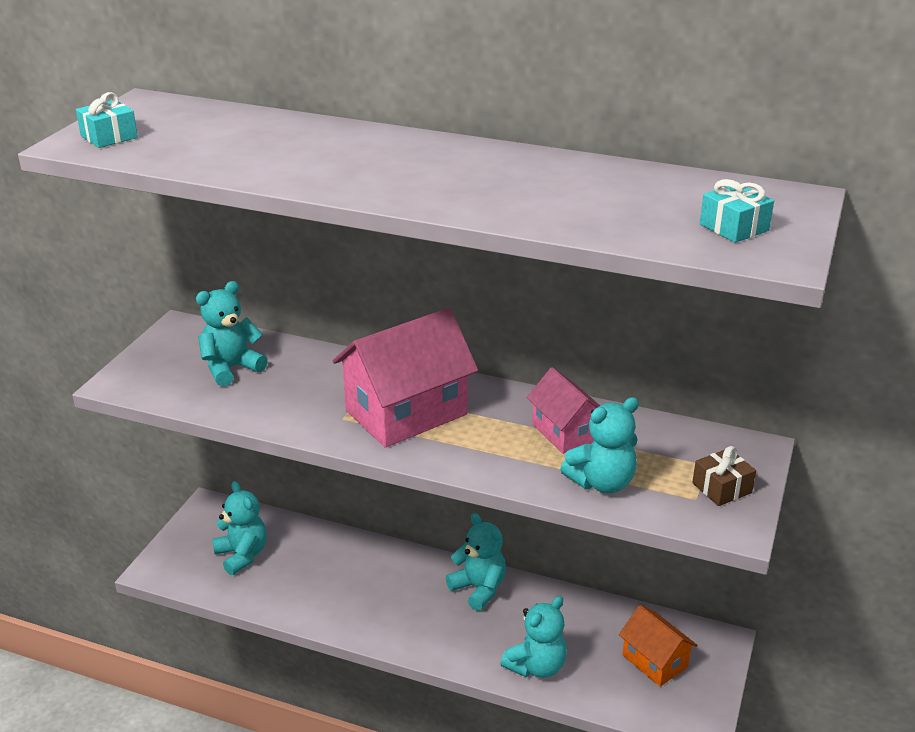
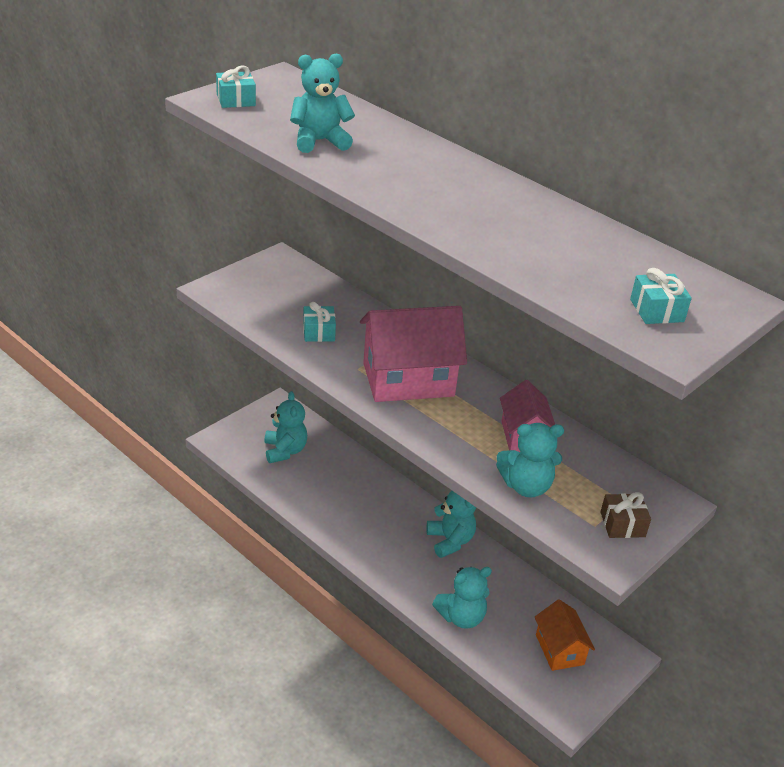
camera: 20 degrees right, 5 degrees up
(231, 368) = (299, 303): turquoise teddy bear -> turquoise teddy bear (319, 141)
(274, 393) = (318, 332): none -> turquoise gift

